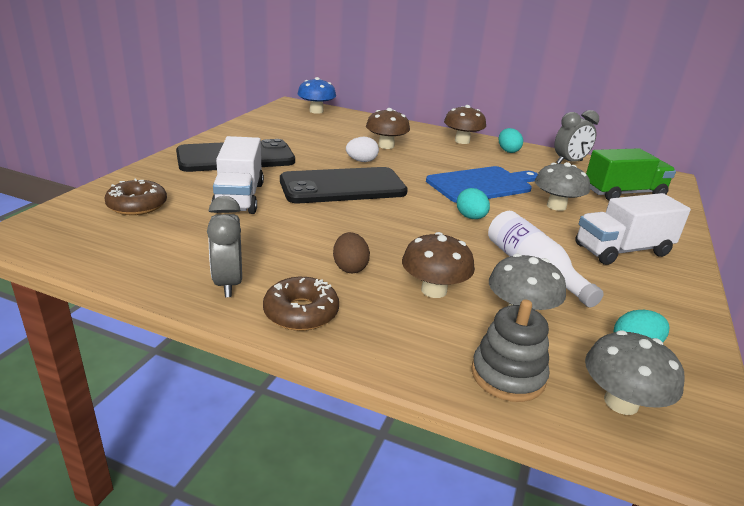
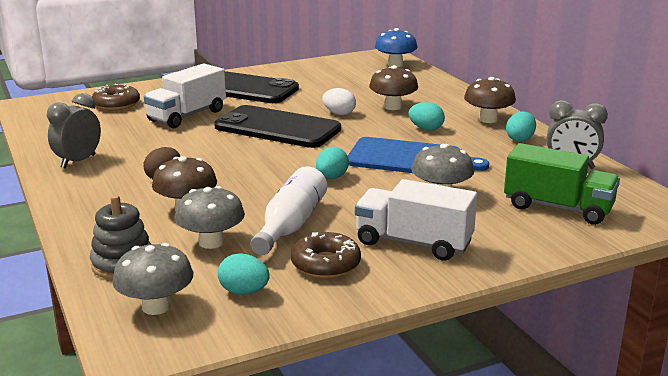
camera: 45 degrees right, 5 degrees down
(301, 312) = (84, 189): brown donut -> brown donut (325, 264)
(443, 158) = (426, 129): none -> turquoise egg

